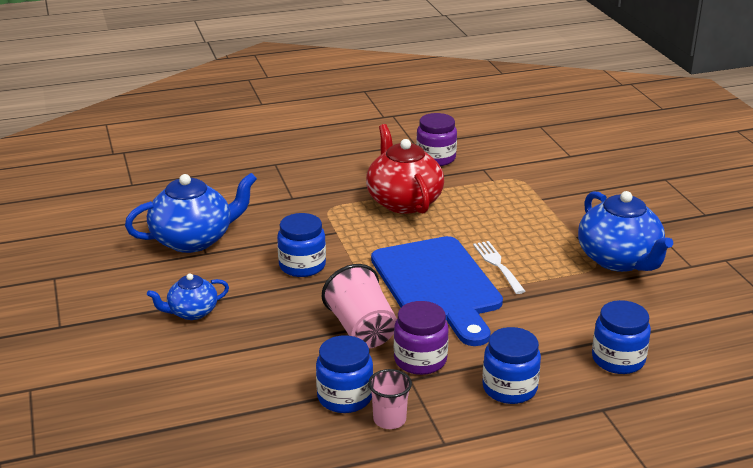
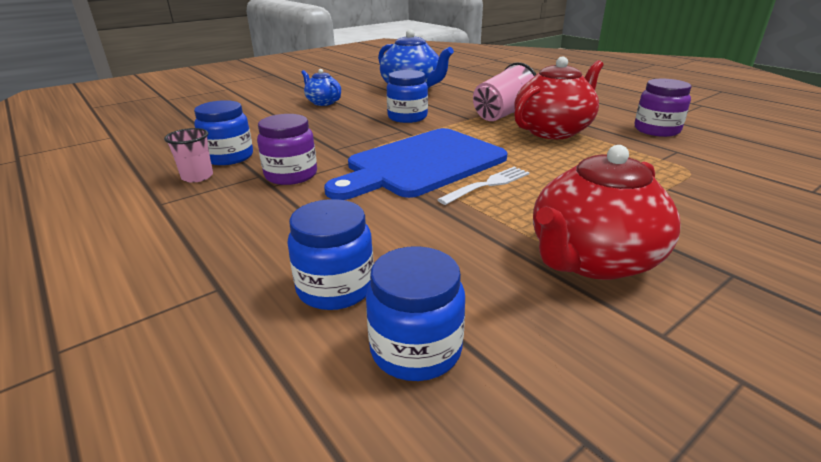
camera: 70 degrees right, 0 degrees up
(361, 330) = (328, 148): pink cup -> pink cup (503, 115)
(509, 388) = (253, 222): blue jar -> blue jar (416, 349)
(619, 260) = (592, 259): blue teapot -> red teapot

